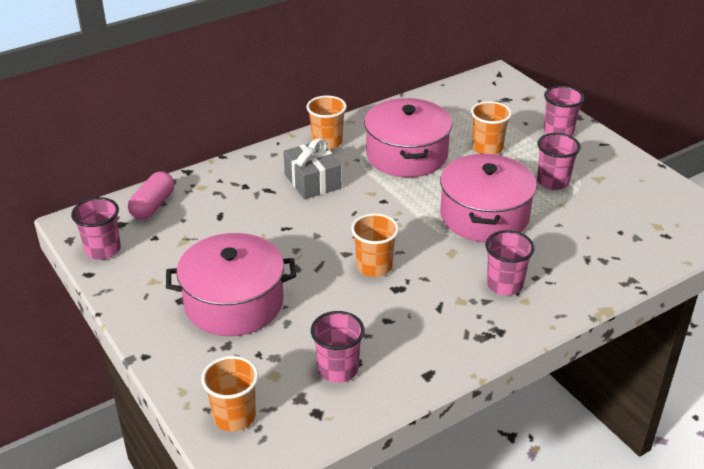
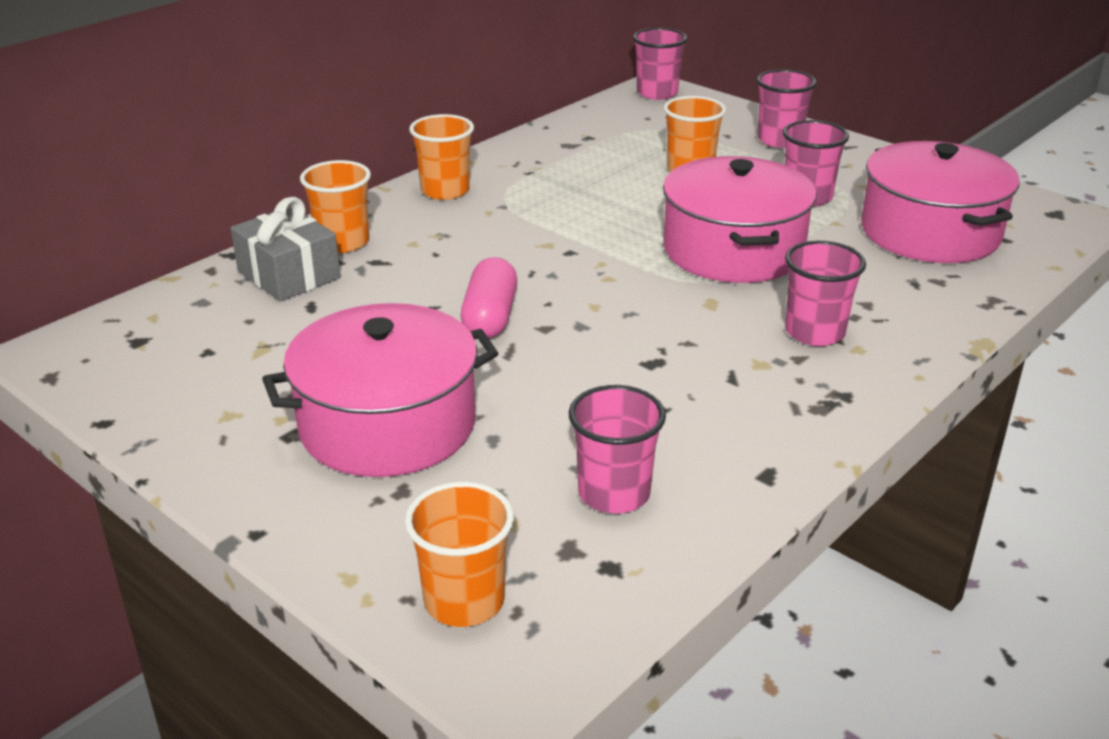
camera: 15 degrees left, 5 degrees down
(103, 250) = (118, 382): pink cup -> pink cup (657, 93)
(153, 205) = (188, 308): pink capsule -> pink capsule (490, 317)
(312, 181) = (445, 241): grey gift -> grey gift (289, 274)
(374, 267) = (599, 339): orange cup -> orange cup (342, 242)
(406, 155) = (576, 191): pink pot -> pink pot (930, 232)

